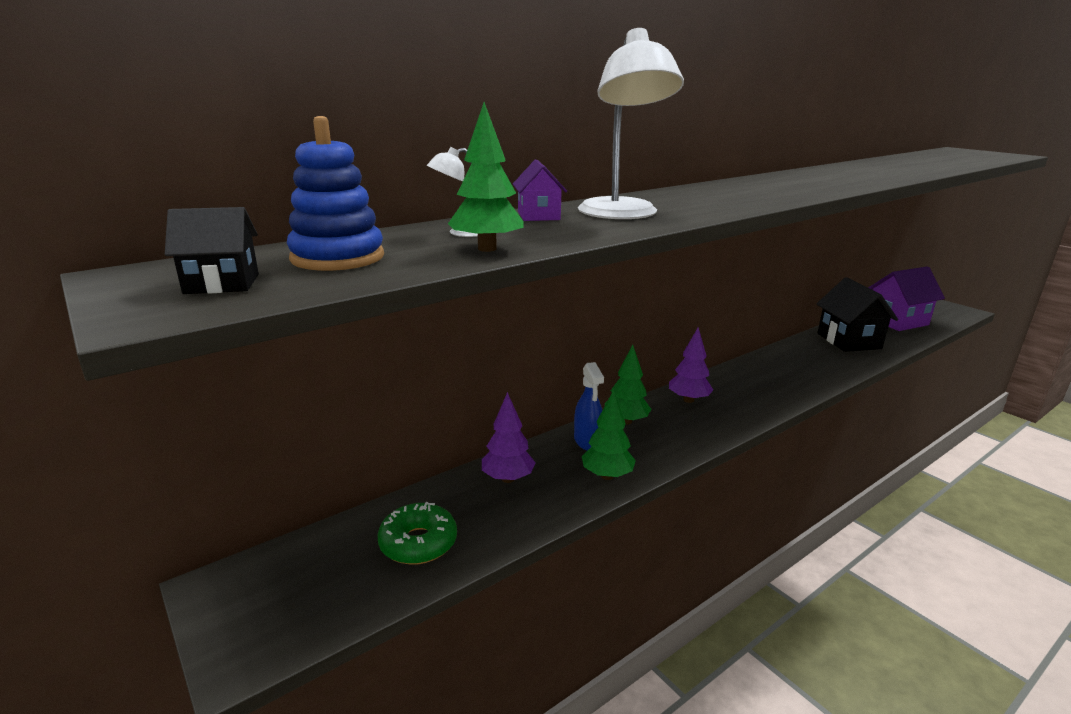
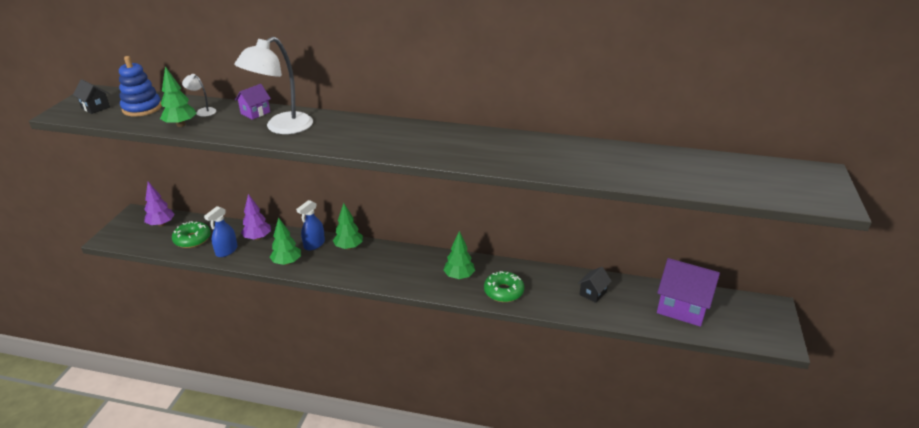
camera: 50 degrees right, 10 degrees up
(505, 518) = (226, 251): none -> blue spray bottle
(688, 400) = (400, 257): purple tree -> purple tree (161, 224)
(763, 383) = (459, 276): none -> green tree
(812, 373) = (503, 291): none -> green donut
(848, 341) = (593, 293): black house -> black house, size x0.51

